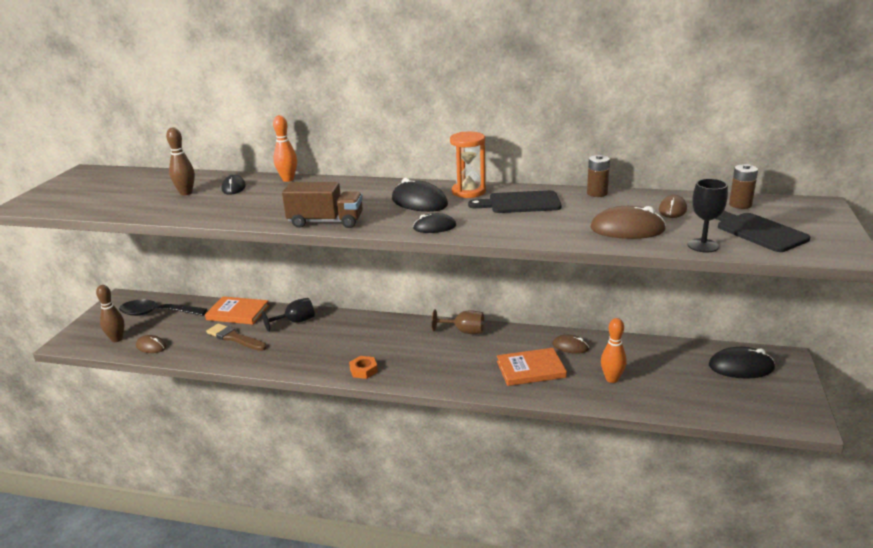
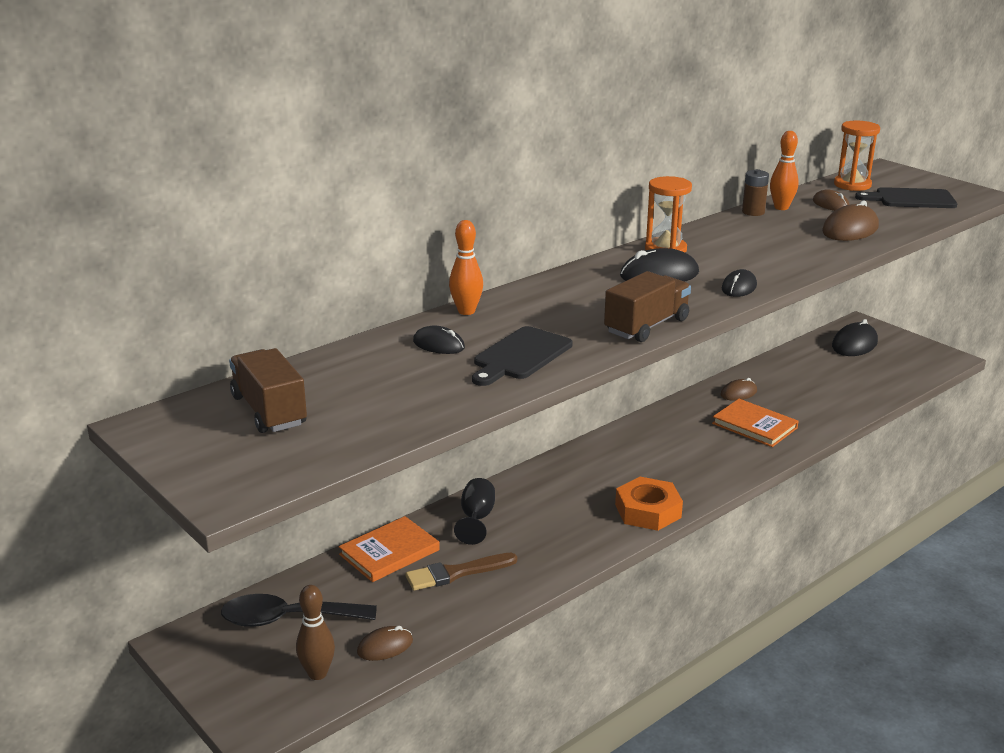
camera: 55 degrees left, 0 degrees up
(117, 184) = (269, 411): none -> brown truck
(157, 313) = (287, 619): black spoon -> black spoon turned 45 degrees clockwise
(186, 193) = (404, 374): brown bowling pin -> none
(363, 370) = (648, 511): orange nut -> orange nut, size x1.76
(464, 331) = (642, 430): brown goblet -> none
(520, 203) = (731, 242): black cutting board -> black cutting board (520, 356)
(530, 369) = (754, 426): orange book -> orange book turned 75 degrees counterclockwise
(612, 379) = (813, 398): orange bowling pin -> orange bowling pin (781, 207)
(703, 245) = (915, 221): black goblet -> none
(740, 205) = (852, 185): brown battery -> orange hourglass

